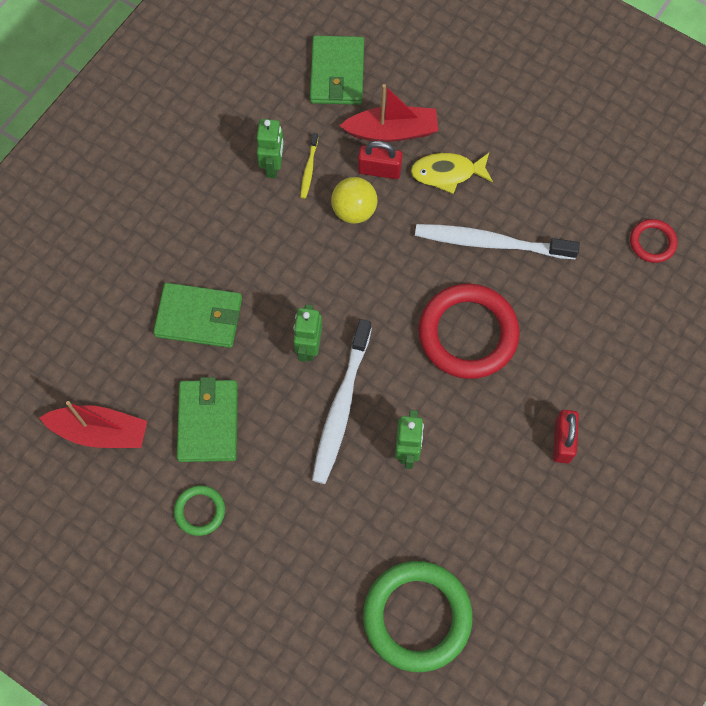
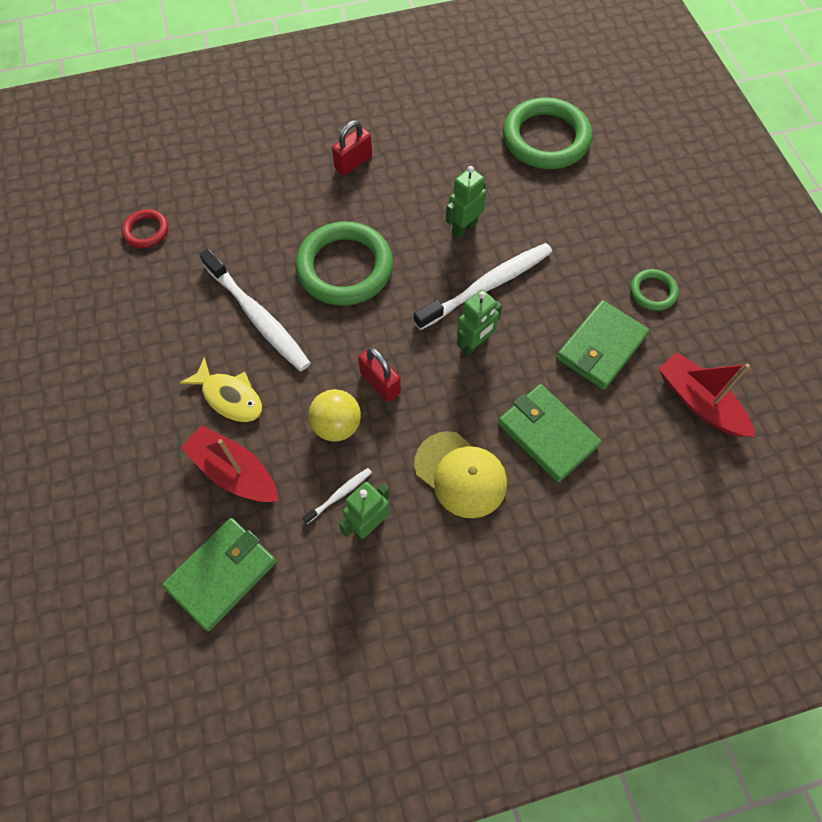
camera: 140 degrees left, 5 degrees down
(239, 242) = (460, 474): none -> yellow cap
(309, 169) = (339, 495): yellow toothbrush -> white toothbrush
(379, 170) = (281, 444): red padlock -> red padlock (380, 383)
(468, 334) = (345, 268): red ring -> green ring

